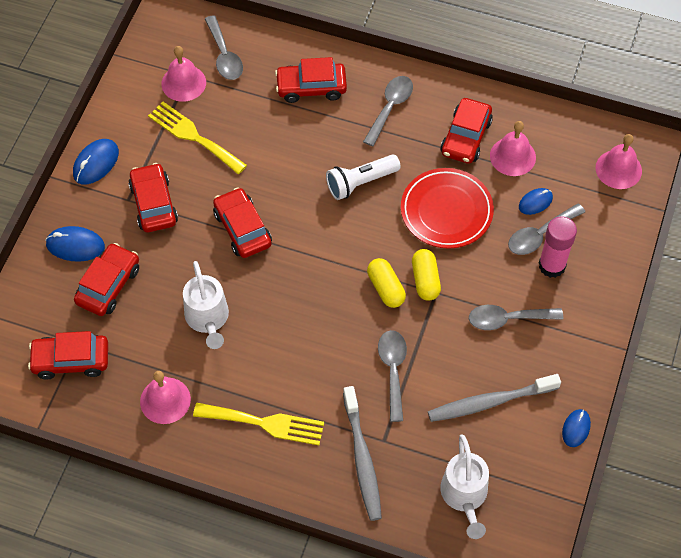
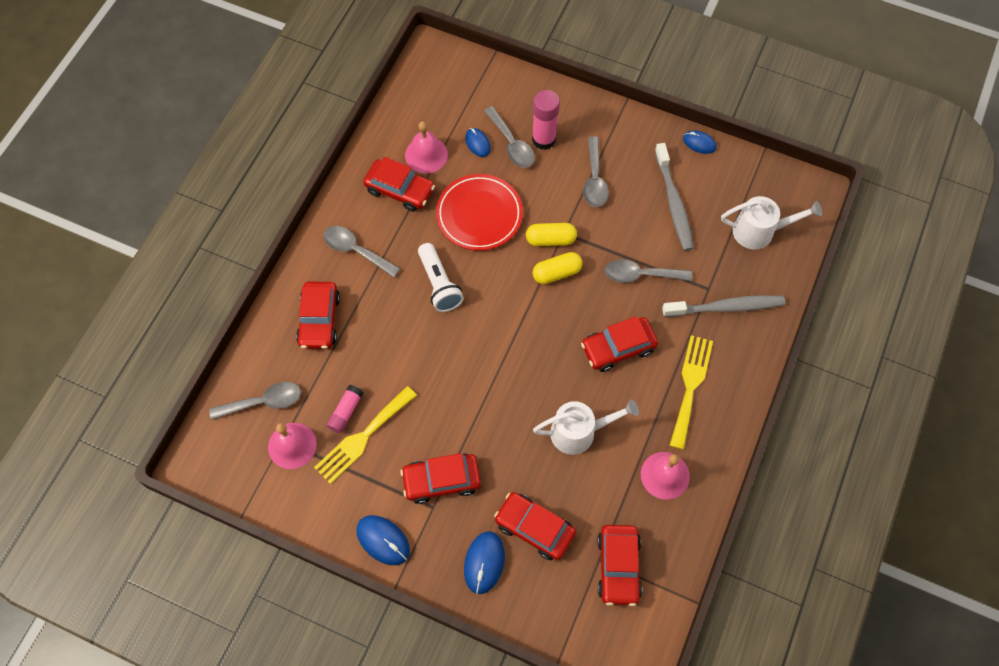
camera: 85 degrees left, 5 degrees up
(218, 120) = (346, 412): none -> pink glue stick
(242, 229) = (480, 395): red car -> red car (618, 348)
(618, 169) = (450, 76): pink bell -> none

